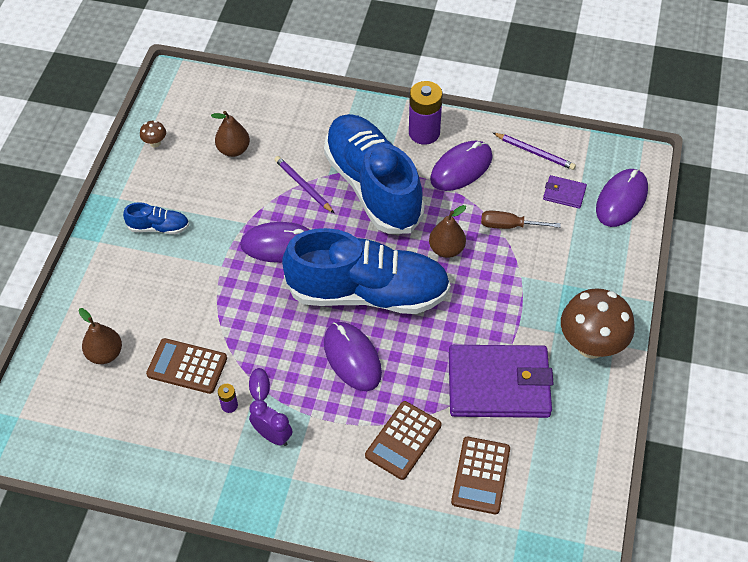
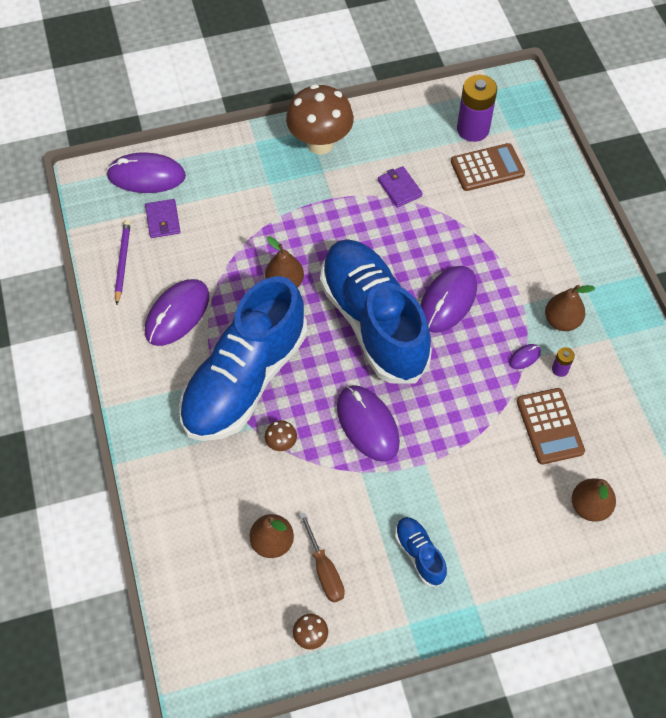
camera: 120 degrees left, 5 degrees up
(272, 436) = (561, 321): purple clock -> brown pear
(303, 186) = (281, 443): purple pencil -> brown mushroom
(403, 440) = (496, 229): brown calculator -> none
(424, 133) = (146, 368): purple battery -> purple battery (473, 129)
(461, 168) = (177, 314): purple mouse -> purple mouse turned 75 degrees counterclockwise
(499, 384) = (399, 188): purple wallet -> purple wallet, size x0.43
(509, 226) = (227, 247): brown screwdriver -> brown screwdriver (325, 571)

